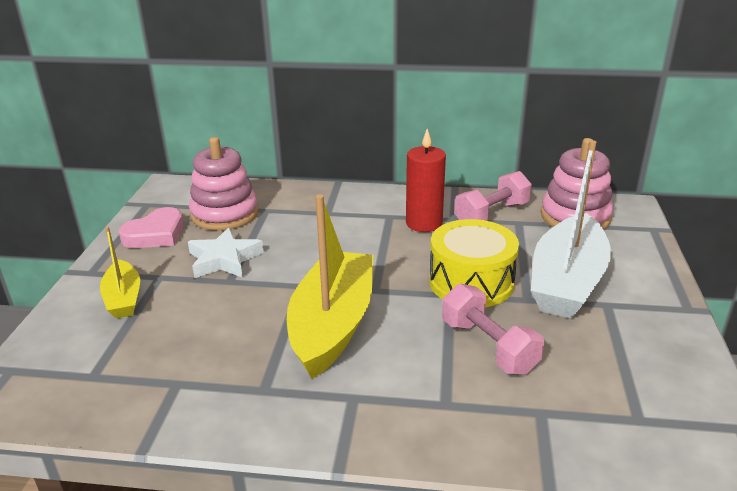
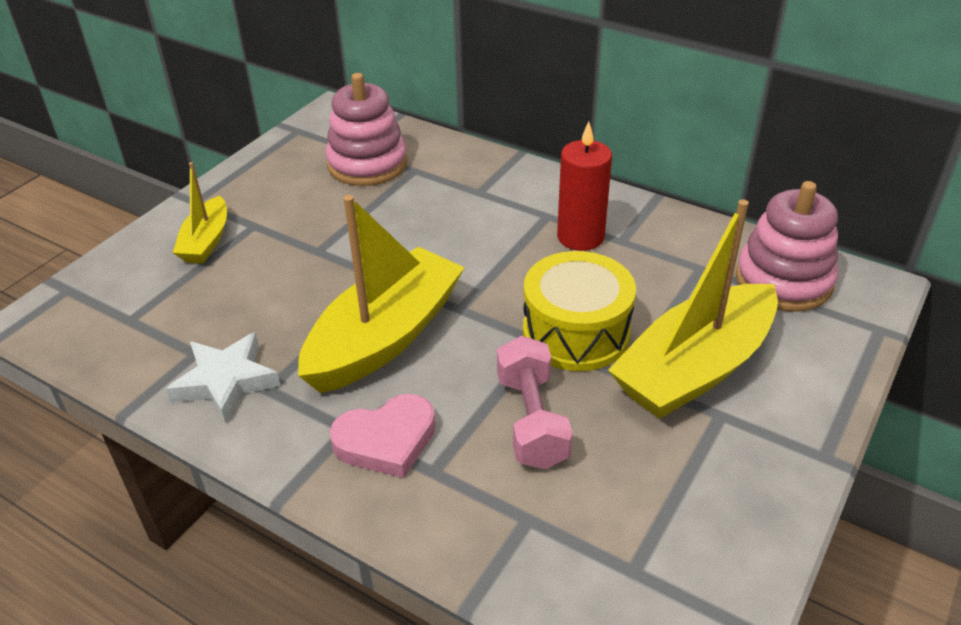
camera: 25 degrees right, 10 degrees up
(155, 234) = (282, 171): pink heart -> pink heart (386, 440)
(224, 259) = (329, 223): white star -> white star (226, 381)
(491, 214) = (674, 247): pink dumbbell -> none
(567, 282) = (694, 368): white boat -> yellow boat

